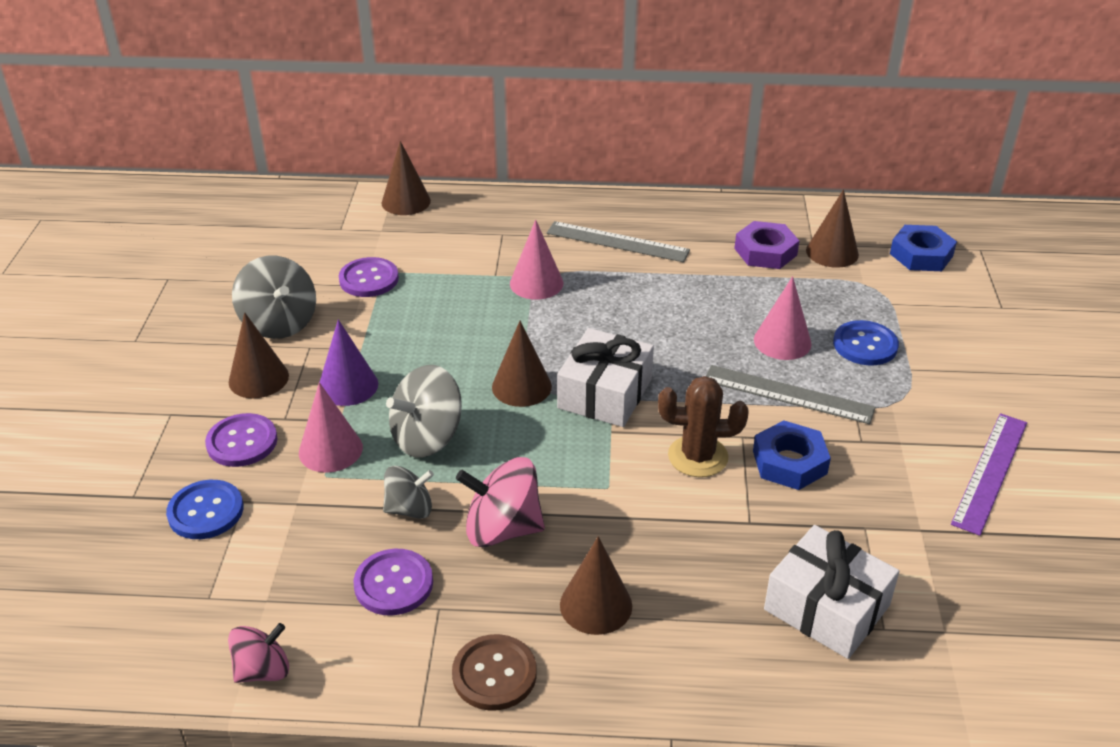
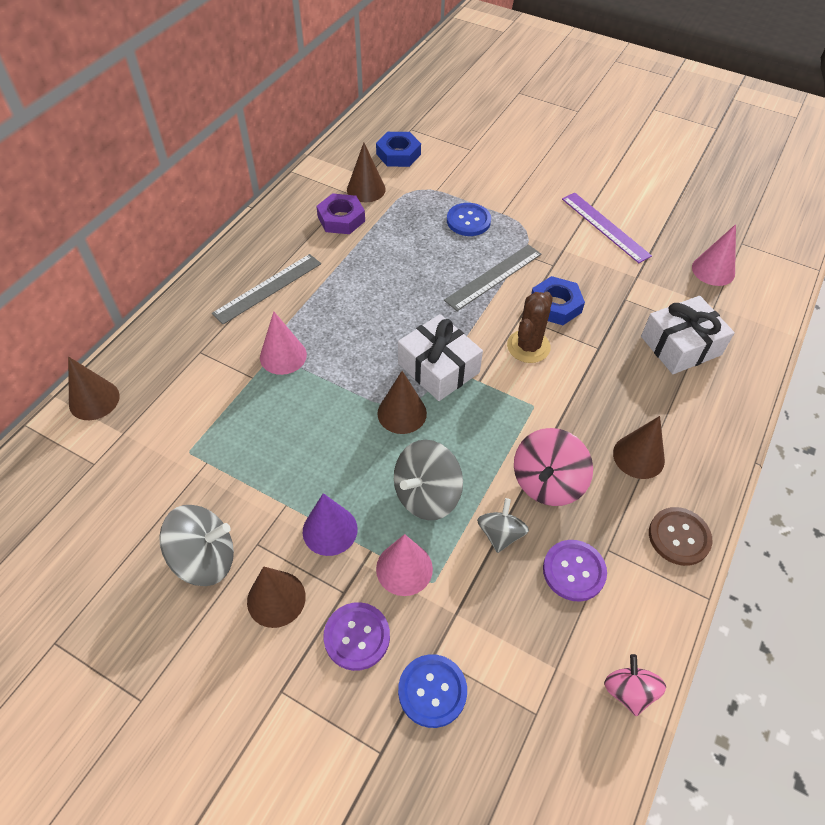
camera: 65 degrees left, 15 degrees up
(369, 279) = (191, 467): purple button -> none
(427, 438) = (426, 495): grey spinning top -> grey spinning top turned 60 degrees clockwise
(782, 341) = (441, 255): pink cone -> pink cone (713, 270)

